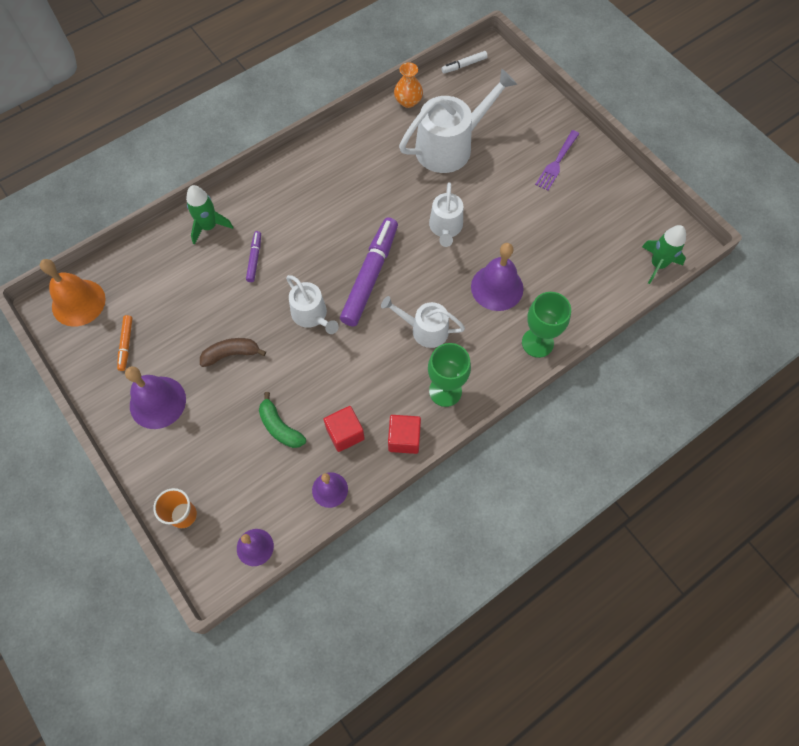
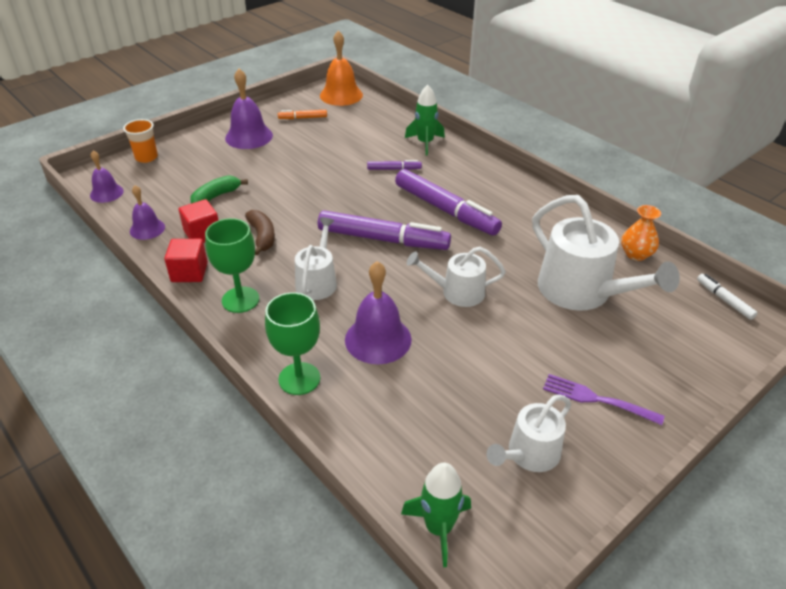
camera: 85 degrees right, 25 degrees down
(231, 354) = (292, 166): brown banana -> brown banana (262, 236)
(311, 315) = (333, 206): white watering can -> white watering can (529, 454)
(331, 222) = (445, 210): none -> purple marker

